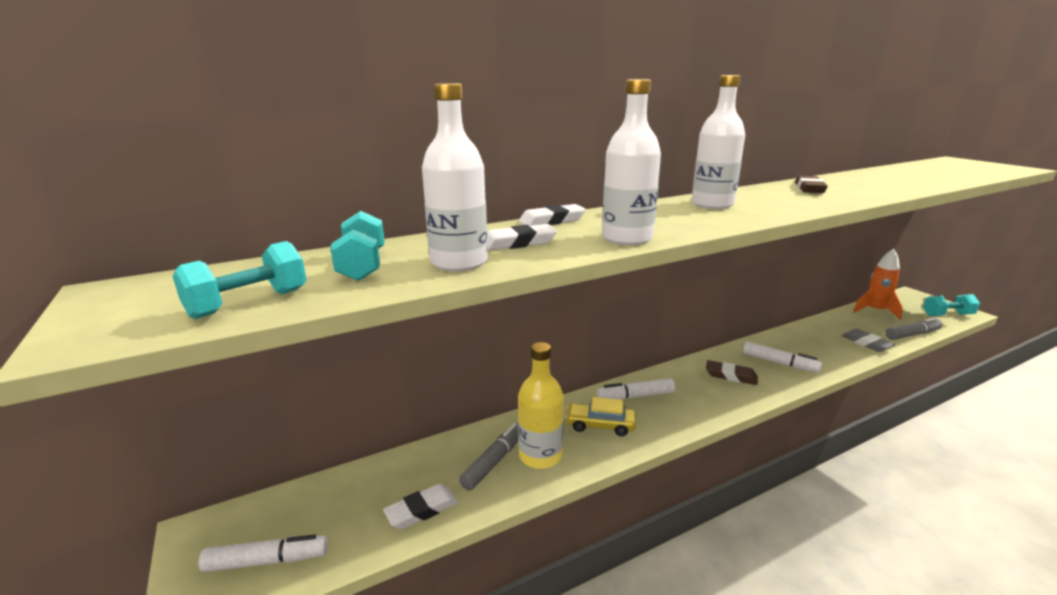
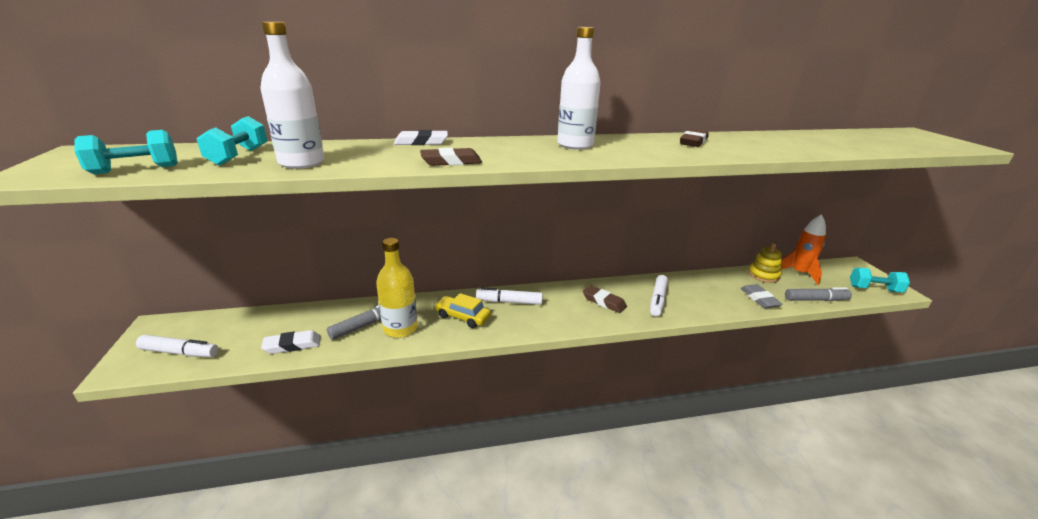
camera: 15 degrees right, 5 degrees up
(518, 243) = (366, 155): white eraser -> none
(626, 238) = (451, 162): white bottle -> brown eraser
(779, 363) = (658, 300): white marker -> white marker turned 60 degrees clockwise
(848, 319) = (763, 275): none -> yellow stacking toy

